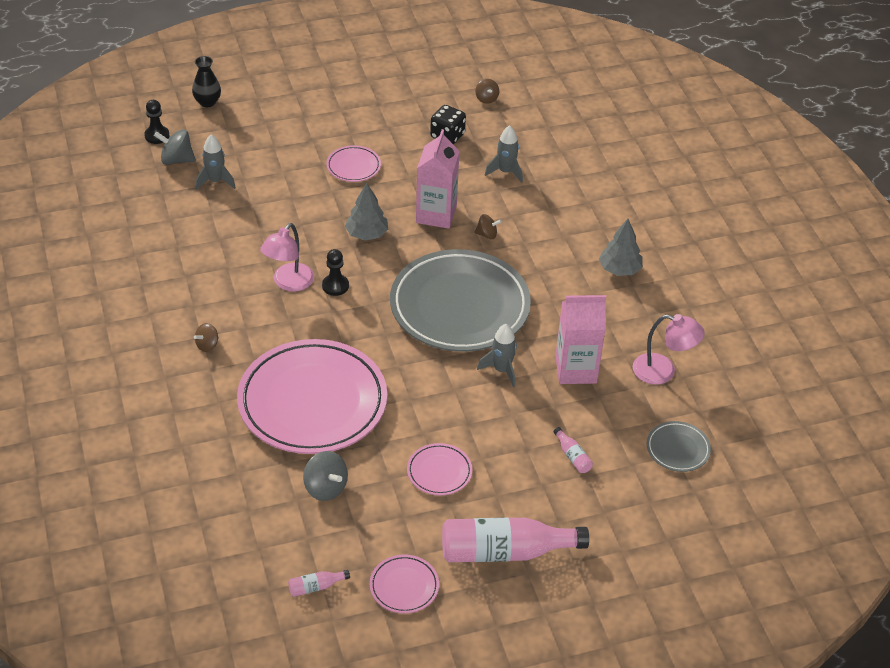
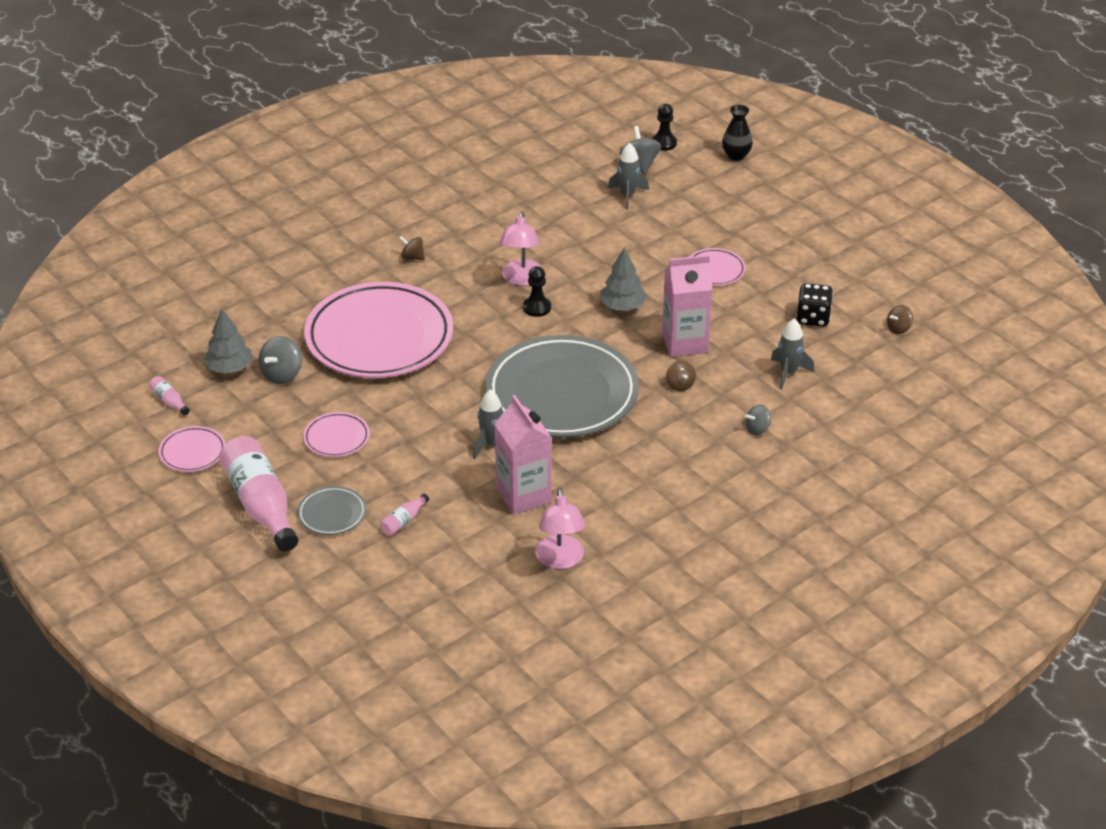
camera: 70 degrees right, 5 degrees down
(289, 283) = (521, 279): pink lamp -> pink lamp turned 90 degrees counterclockwise
(562, 211) = (757, 429): none -> grey spinning top
(619, 269) = (695, 493): grey tree -> grey tree (229, 368)
(678, 449) = (455, 595): grey plate -> grey plate (332, 514)

